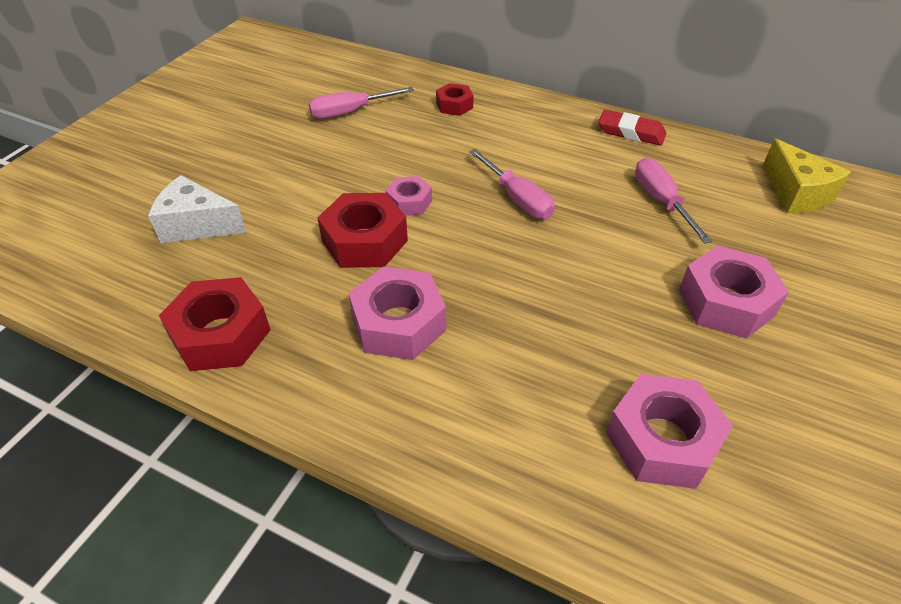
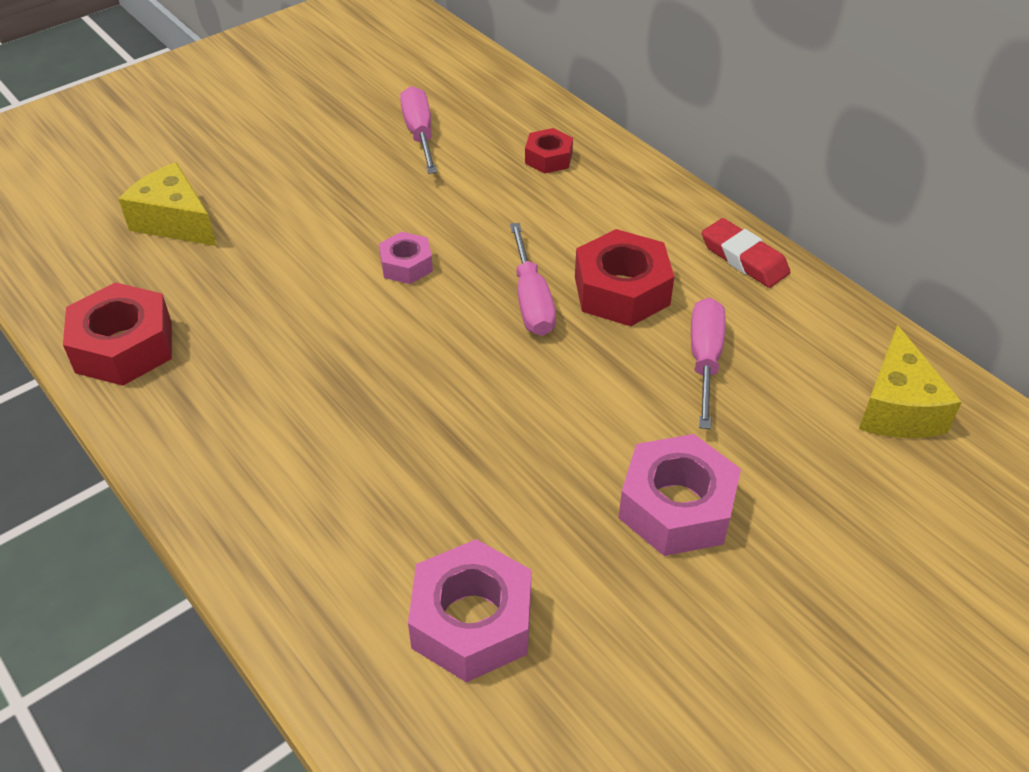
camera: 25 degrees right, 0 degrees up
(197, 225) = (175, 221): white cheese -> yellow cheese
(349, 112) = (419, 133): pink screwdriver -> pink screwdriver turned 75 degrees clockwise
(365, 241) = (327, 295): red nut -> red nut (622, 290)
(398, 323) = (297, 397): pink nut -> none

